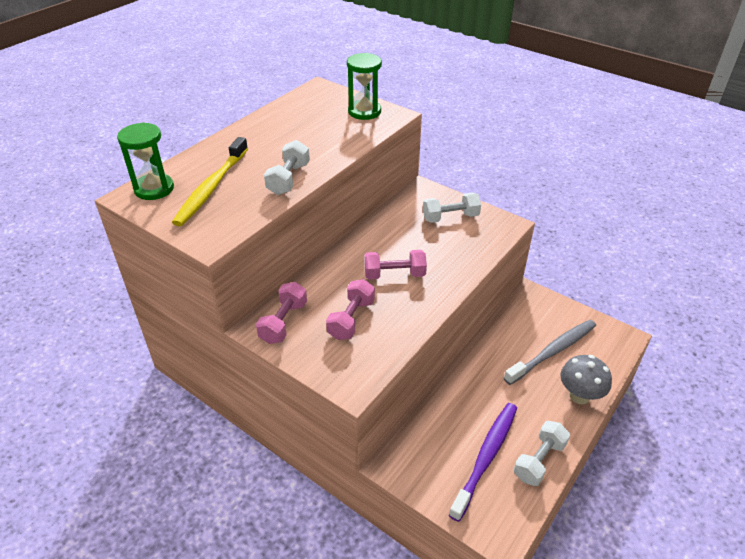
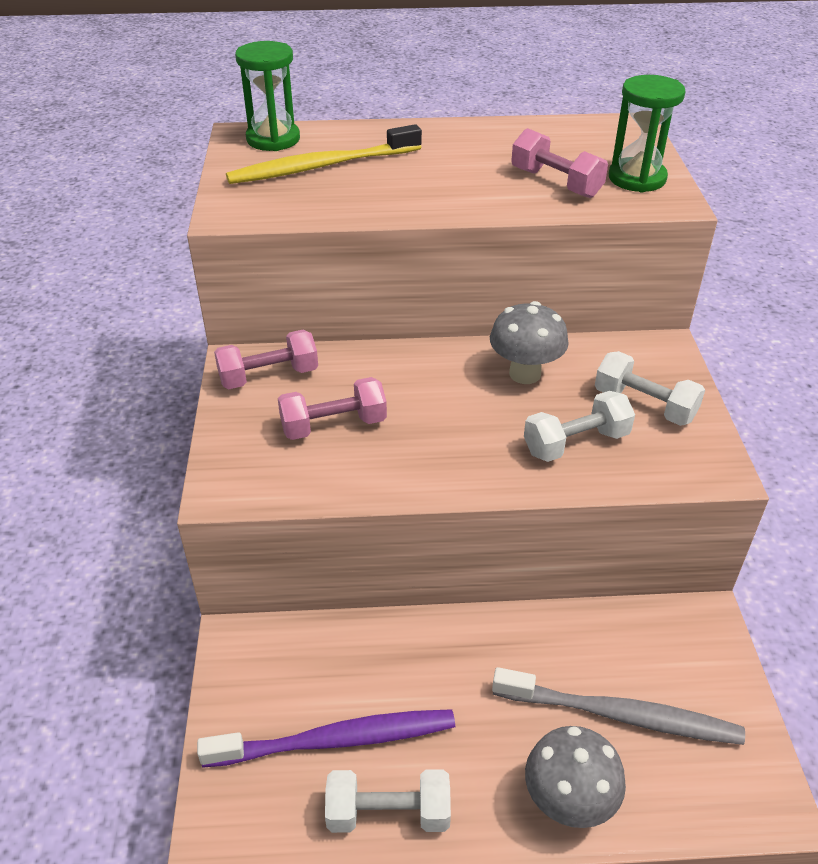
camera: 50 degrees right, 0 degrees up
(288, 179) = (408, 201): white dumbbell -> white dumbbell (576, 443)
(390, 237) = (525, 374): none -> grey mushroom
(394, 274) = (458, 417): pink dumbbell -> pink dumbbell (556, 183)

